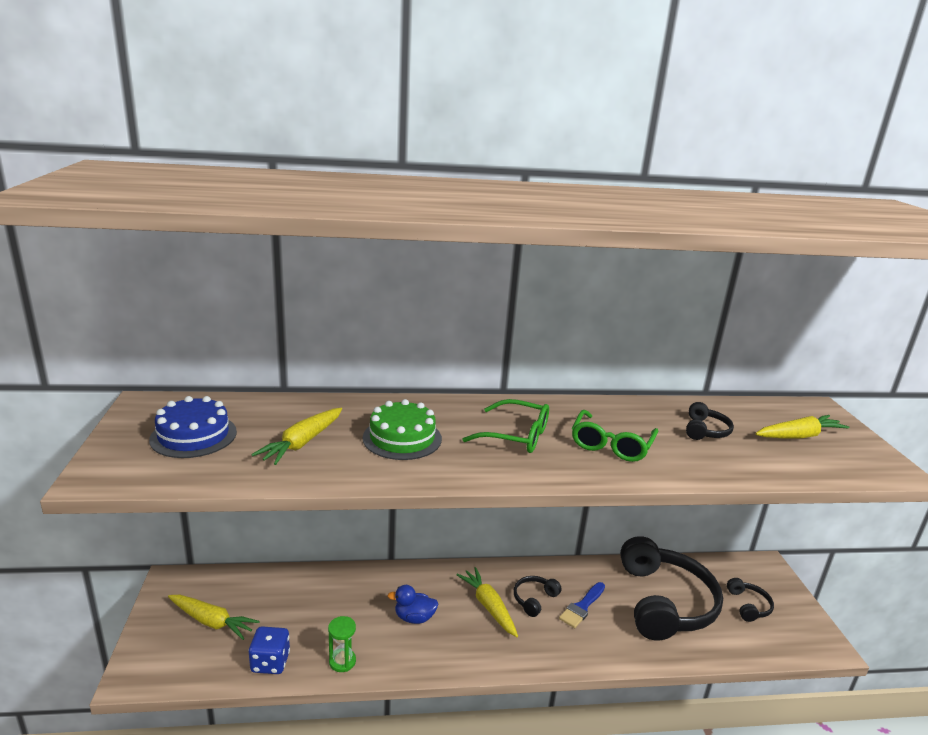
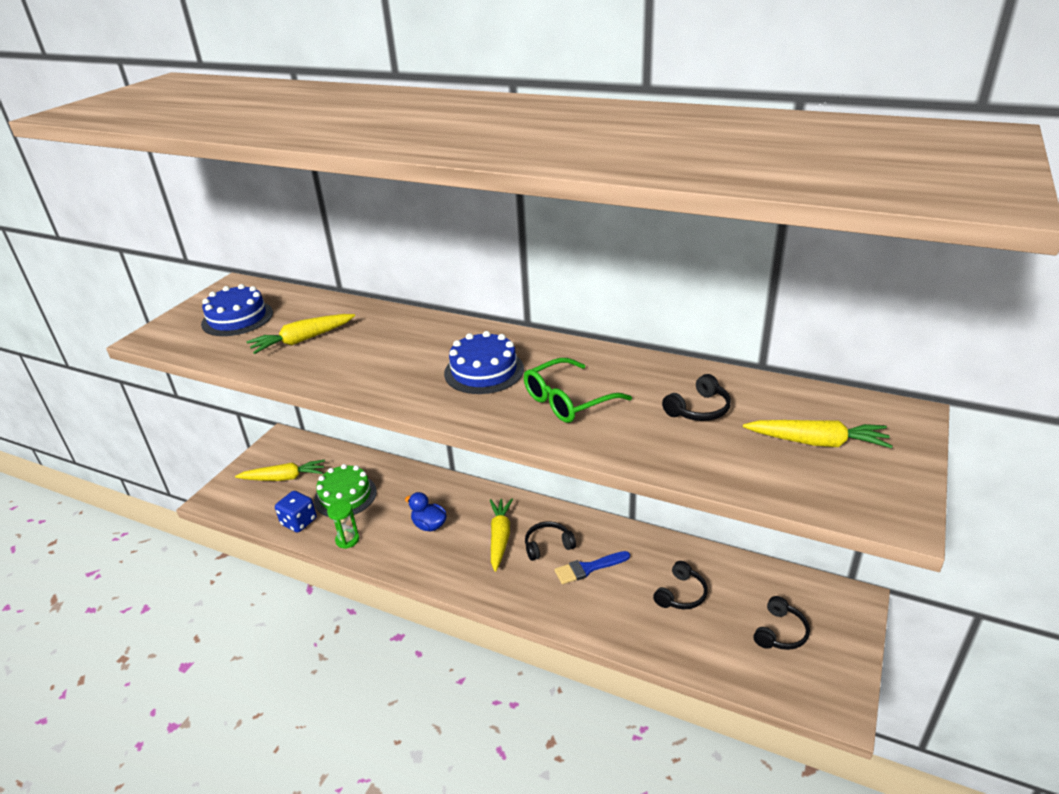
camera: 35 degrees right, 10 degrees up
(211, 621) = (284, 478): yellow carrot -> yellow carrot turned 60 degrees counterclockwise
(402, 438) = (382, 352): green cake -> green cake (345, 496)
(515, 436) = (484, 371): green glasses -> blue cake
(664, 602) = (681, 594): black headphones -> black headphones, size x0.42

